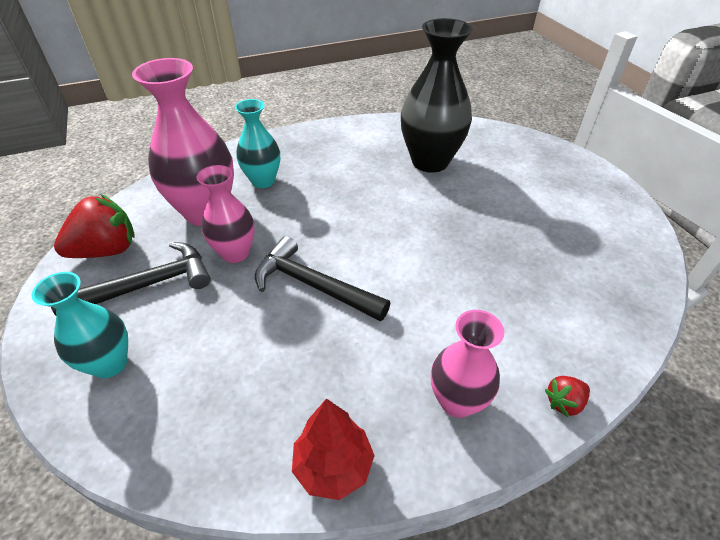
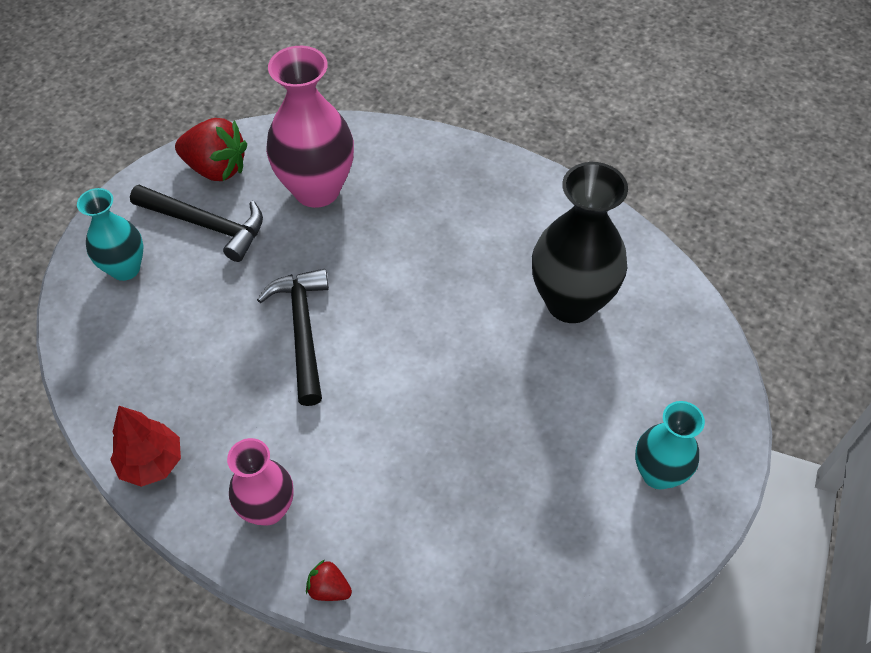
camera: 50 degrees right, 10 degrees up
(235, 253) = (289, 250): pink vase -> none
(263, 181) = (397, 194): turquoise vase -> turquoise vase (658, 474)

